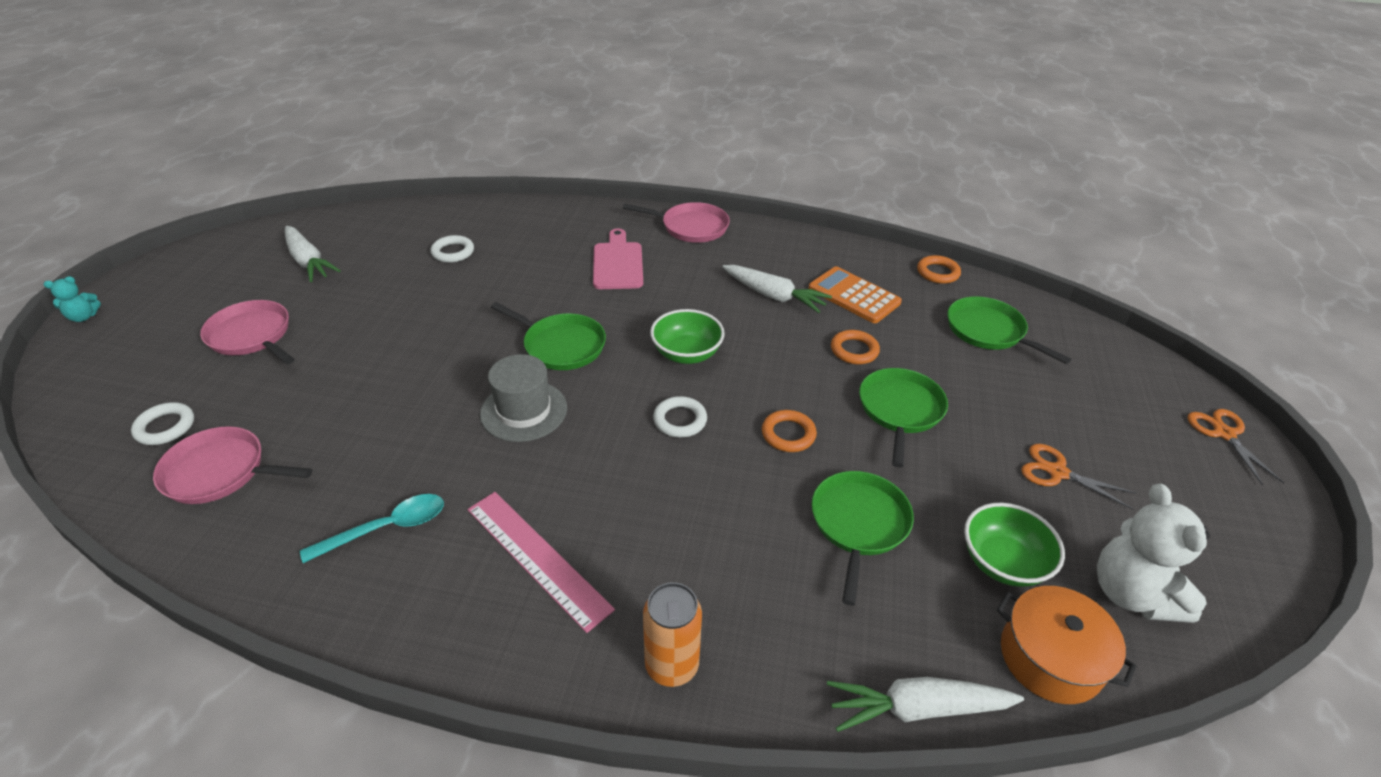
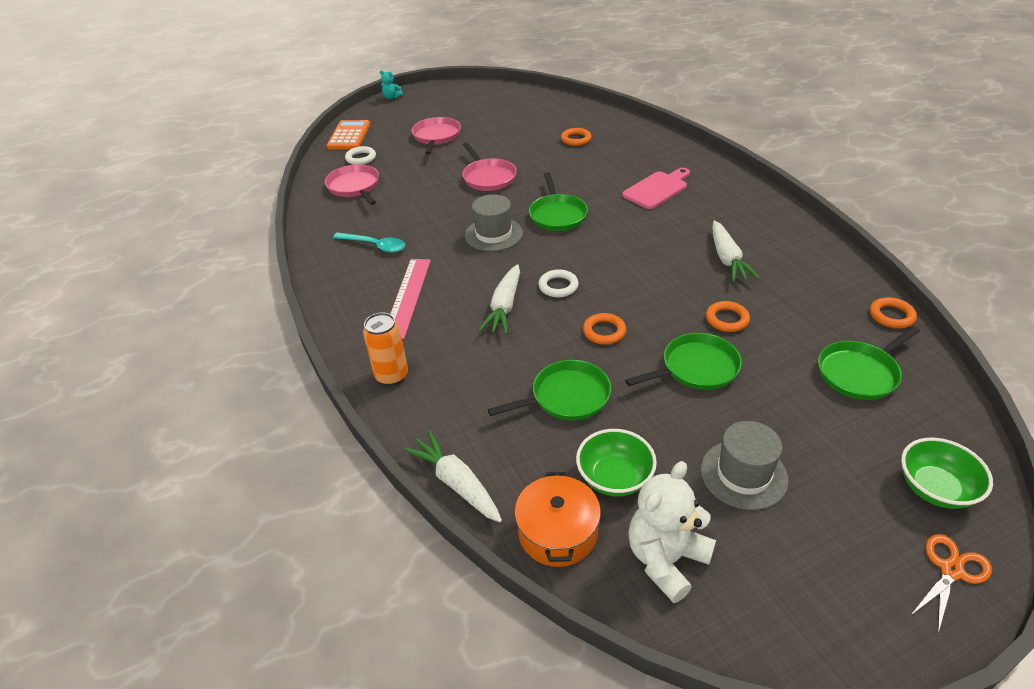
camera: 55 degrees right, 0 degrees up
(308, 261) = (503, 112): white carrot -> white carrot (504, 307)
(453, 252) = (576, 139): white ring -> orange ring
(686, 353) = (617, 257): green bowl -> green bowl (935, 488)
(691, 227) = (741, 191): pink pan -> pink pan (488, 177)
(854, 295) = (788, 291): orange calculator -> orange calculator (349, 136)
(988, 331) = (859, 373): green pan -> green pan turned 135 degrees counterclockwise
(1057, 472) = (743, 474): orange scissors -> grey hat

